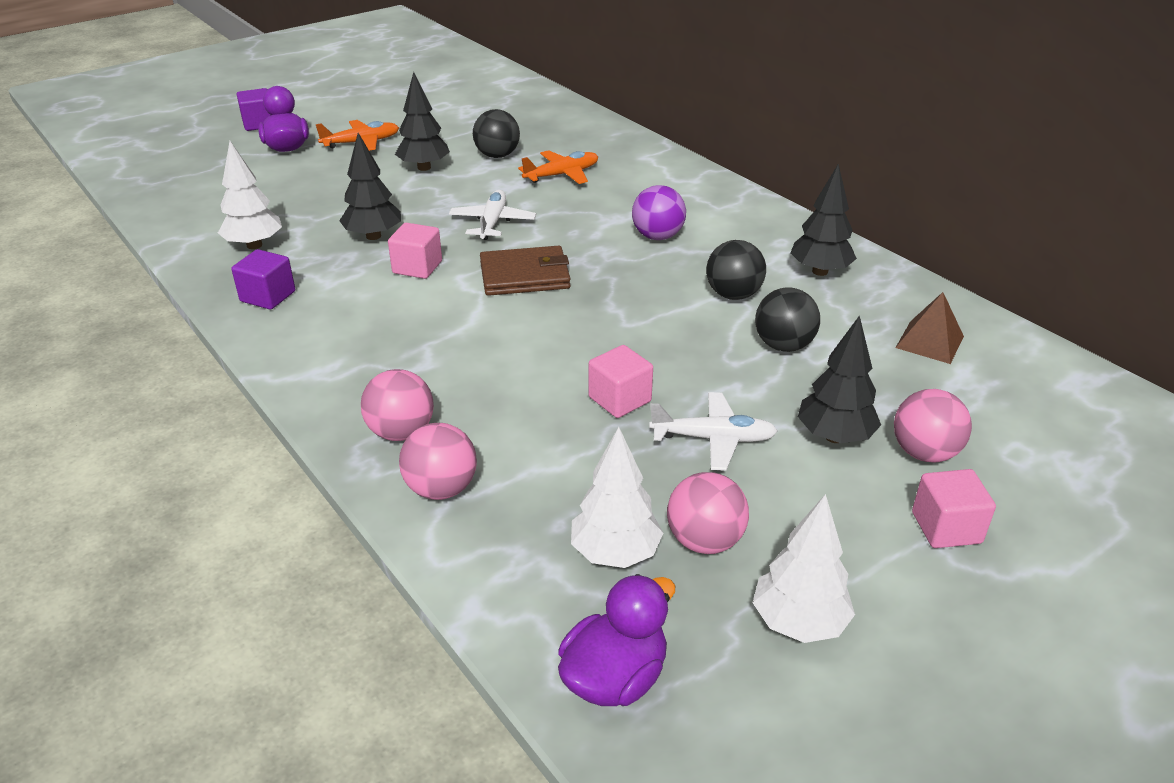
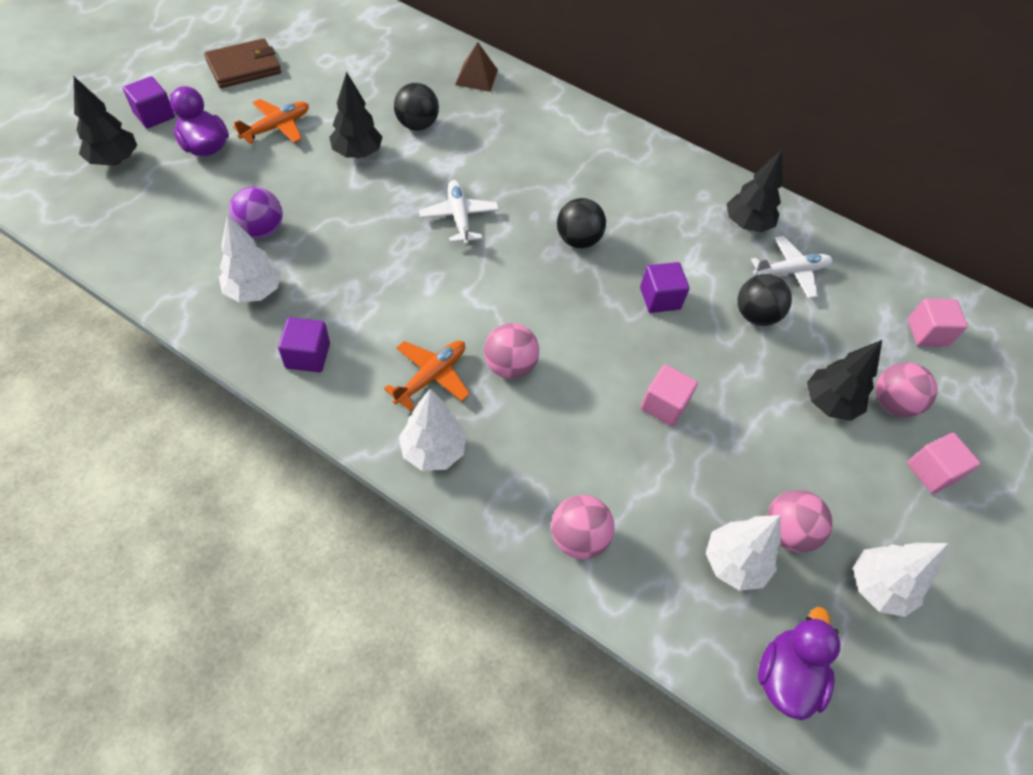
camera: 25 degrees left, 20 degrees up
(336, 387) = (433, 451): none -> white tree
(373, 236) = (361, 256): black tree -> black tree (115, 160)
(401, 432) = (514, 487): pink ball -> pink ball (509, 366)
(417, 267) = (423, 288): pink cube -> pink cube (927, 333)
(525, 275) = (521, 279): brown wallet -> brown wallet (244, 67)
(562, 175) = (488, 142): orange plane -> orange plane (431, 376)
(657, 236) = (606, 207): purple ball -> purple ball (261, 230)
(673, 313) = (660, 298): none -> purple cube
(713, 439) = (749, 428): white plane -> white plane (791, 272)
(733, 295) = (695, 266): black ball -> black ball (578, 240)
(929, 342) = (853, 287): brown pyramid -> brown pyramid (476, 77)

